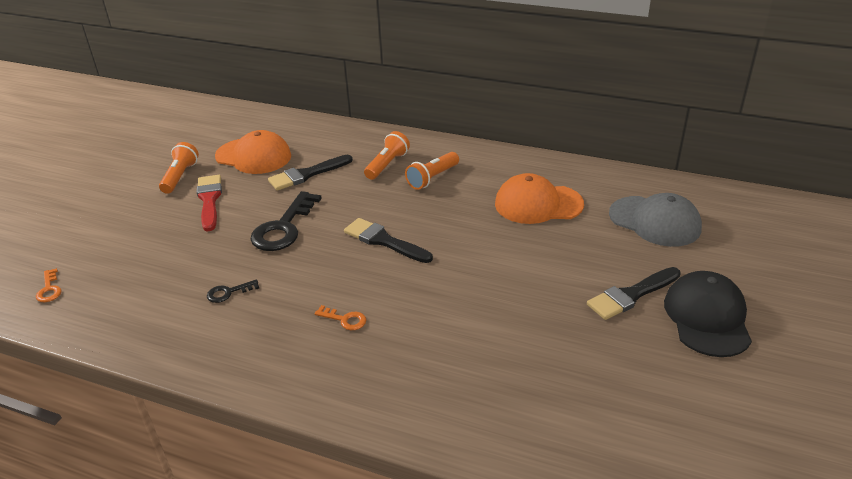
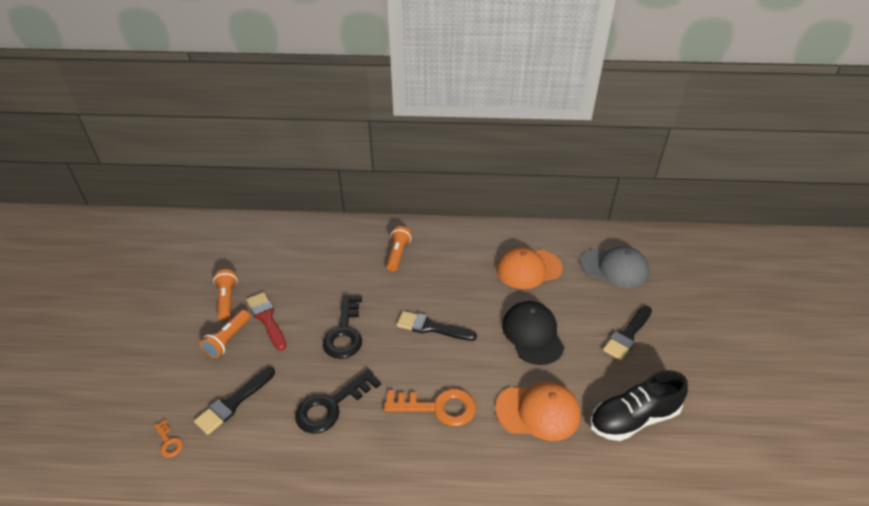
camera: 20 degrees left, 5 degrees up
(228, 292) = (331, 406): black key -> black key, size x2.12
(253, 156) = (282, 266): orange cap -> orange cap (538, 412)
(307, 174) = (337, 276): black brush -> black brush (233, 402)
(344, 319) = (437, 407): orange key -> orange key, size x2.12
(432, 178) = (439, 260): orange flashlight -> orange flashlight (228, 340)
(586, 385) = (633, 418): none -> black shoe
(707, 317) = (683, 342): black cap -> black cap (532, 334)

